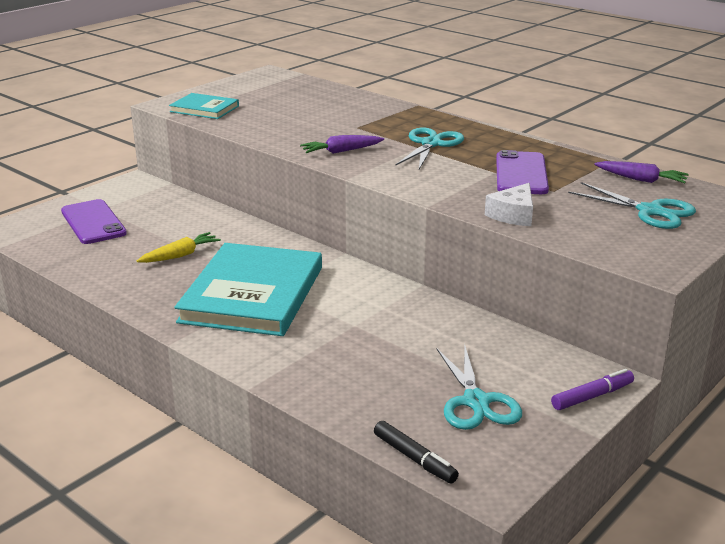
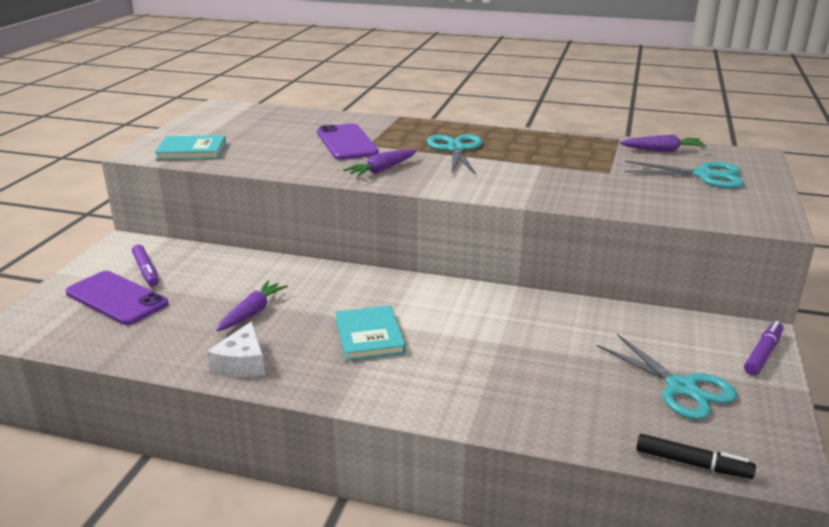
camera: 25 degrees left, 0 degrees up
(131, 206) = (146, 271): none -> purple marker
(180, 255) = (252, 312): yellow carrot -> purple carrot
(252, 294) = (369, 336): turquoise book -> turquoise book, size x0.50
(513, 215) = (606, 200): white cheese -> white cheese (242, 363)
(521, 173) = (565, 162): purple phone -> purple phone (346, 142)

